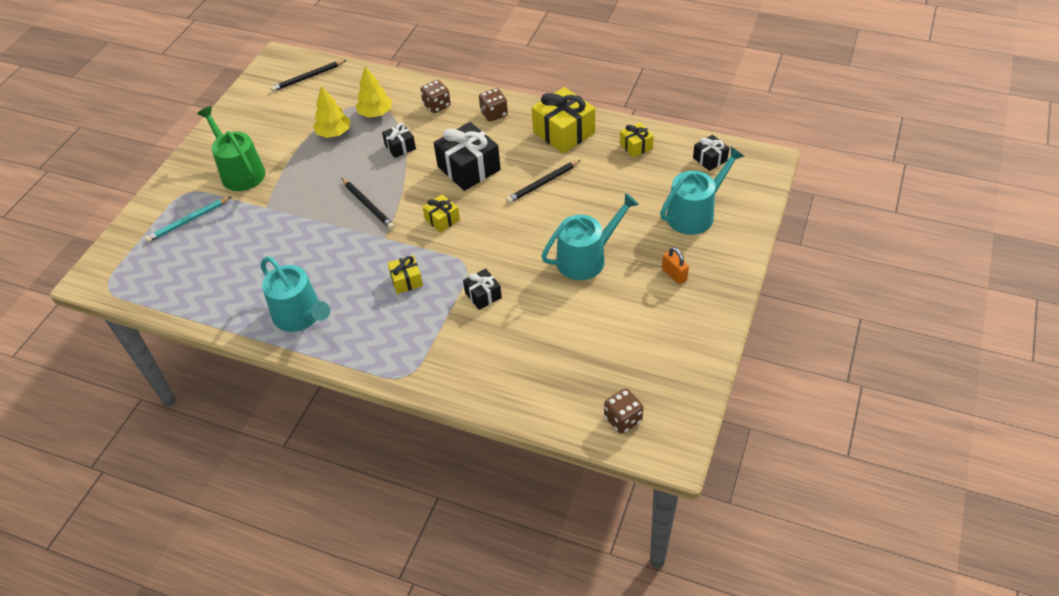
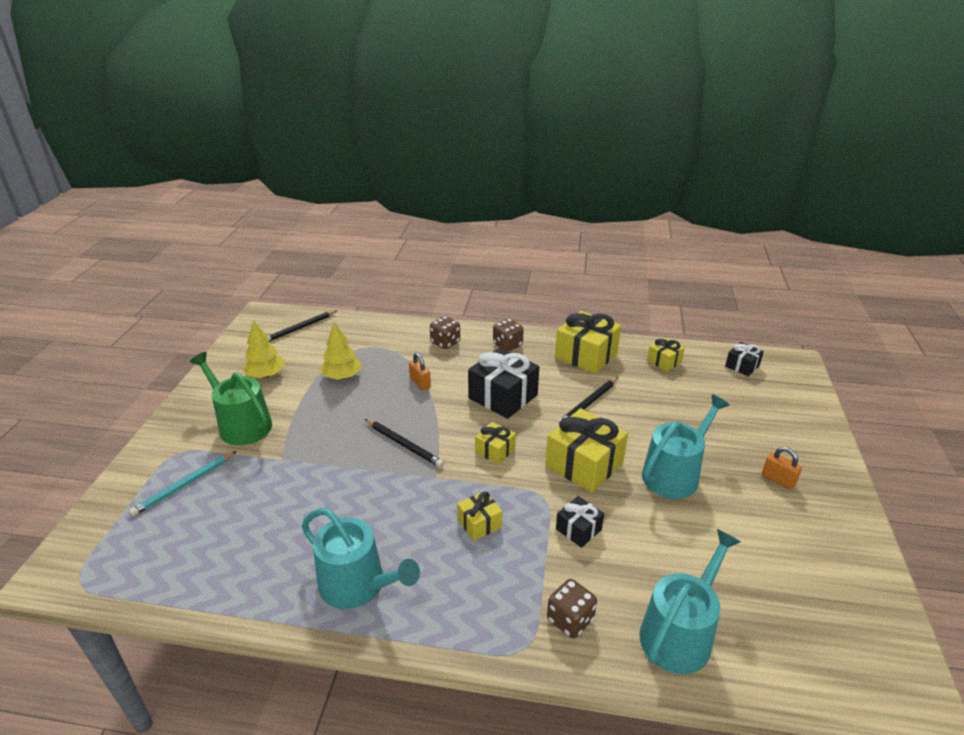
camera: 15 degrees left, 15 degrees down
(375, 113) = (382, 354): yellow tree -> yellow tree (266, 375)
(400, 147) = (420, 383): black gift -> orange padlock
(512, 241) = (584, 464): none -> yellow gift
(623, 419) = (828, 666): brown dice -> brown dice (570, 620)
(695, 214) = (760, 417): turquoise watering can -> turquoise watering can (680, 633)

